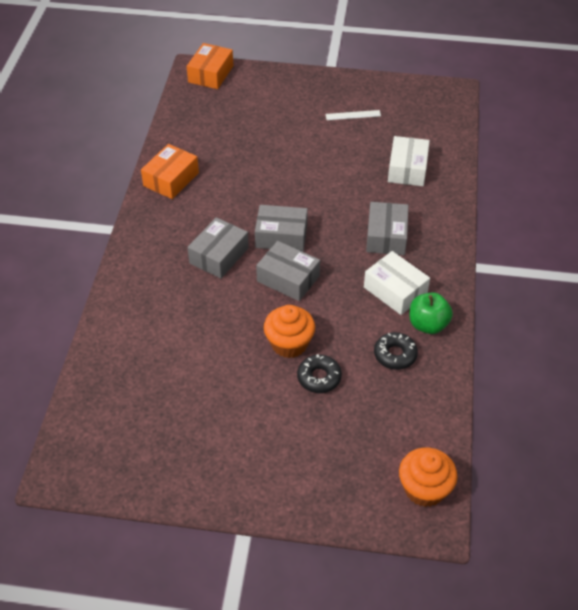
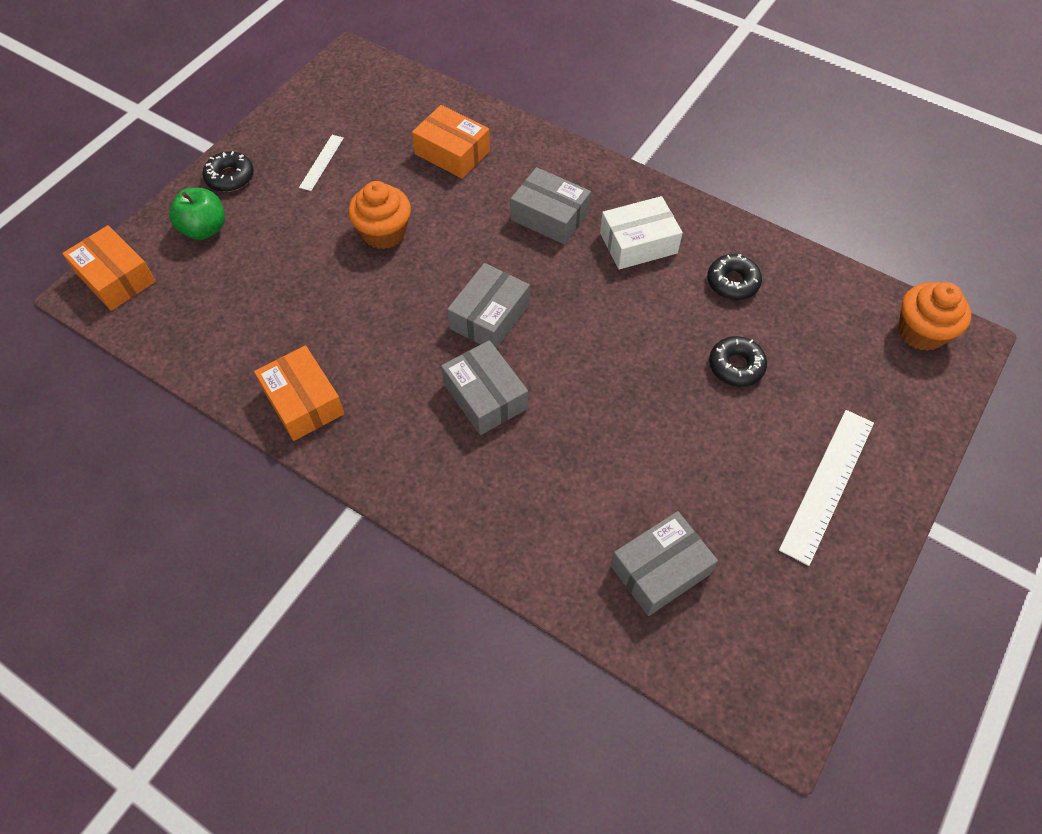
camera: 65 degrees left, 10 degrees up
(246, 458) = (827, 484): none -> white ruler
(288, 278) = (566, 337): grey box -> grey box (660, 569)
(289, 344) = (672, 375): orange cupcake -> orange cupcake (384, 233)
(312, 84) = (230, 177): none -> black donut
(407, 169) = (452, 152): white box -> orange box
(428, 325) = (702, 236): green apple -> green apple (204, 229)

